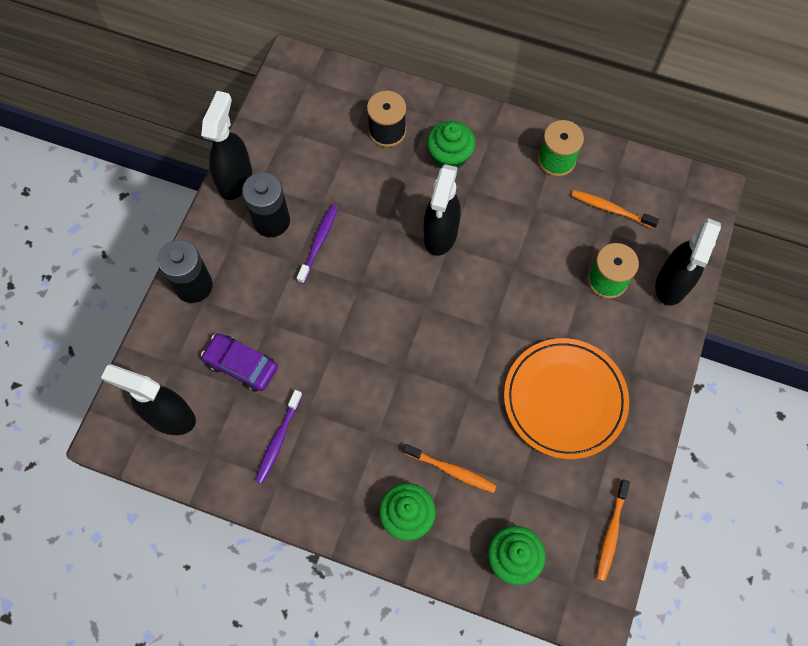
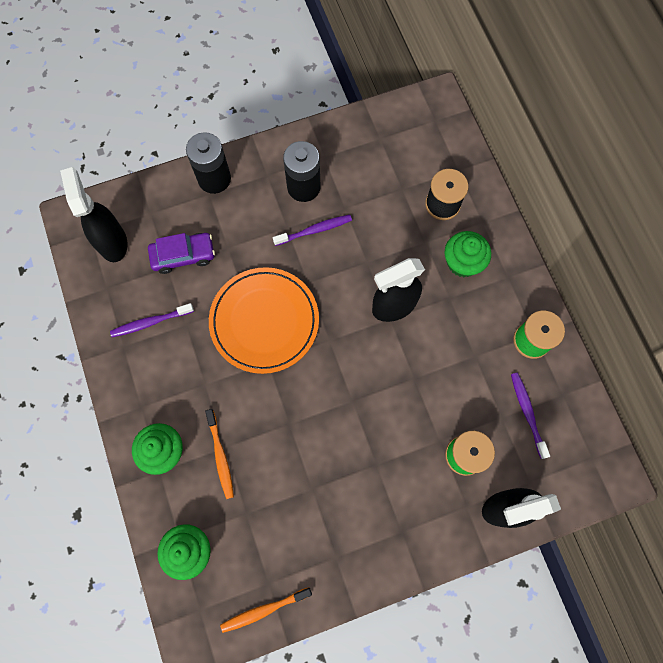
camera: 50 degrees right, 5 degrees up
(235, 179) = (314, 139): black spray bottle -> none
(241, 365) = (183, 255): purple car -> purple car turned 90 degrees clockwise
(564, 399) = (340, 496): orange plate -> orange plate (264, 321)
(611, 209) = (527, 413): orange toothbrush -> purple toothbrush

